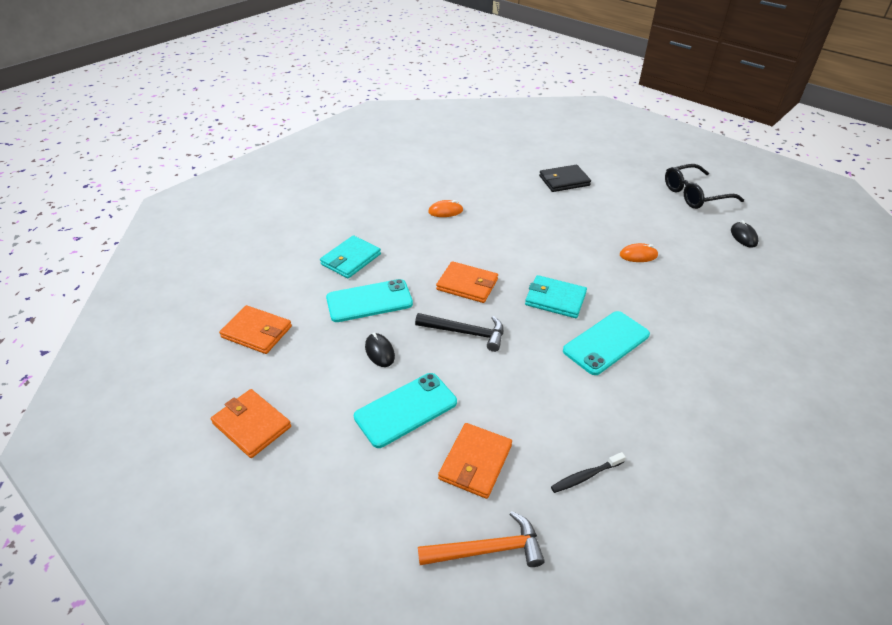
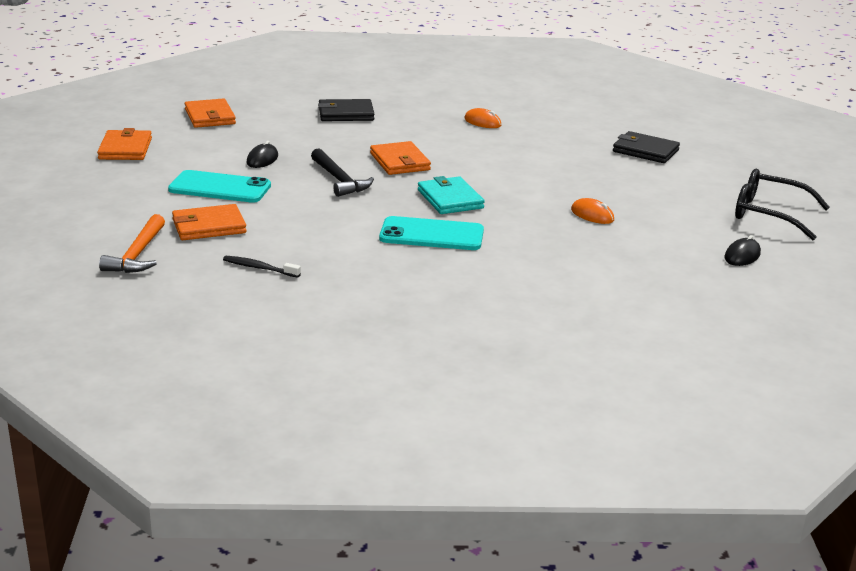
camera: 45 degrees right, 15 degrees down
(351, 259) = (346, 114): turquoise wallet -> black wallet
(369, 301) = (310, 137): turquoise phone -> none
(488, 550) = (137, 254): orange hammer -> orange hammer turned 60 degrees clockwise

